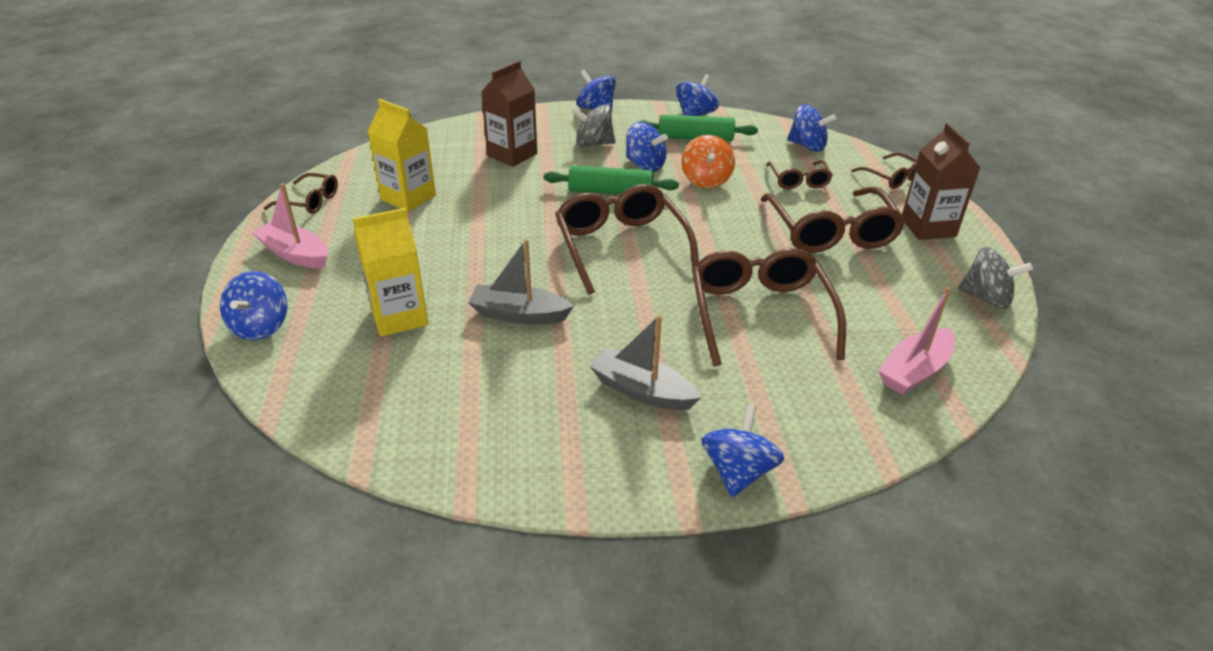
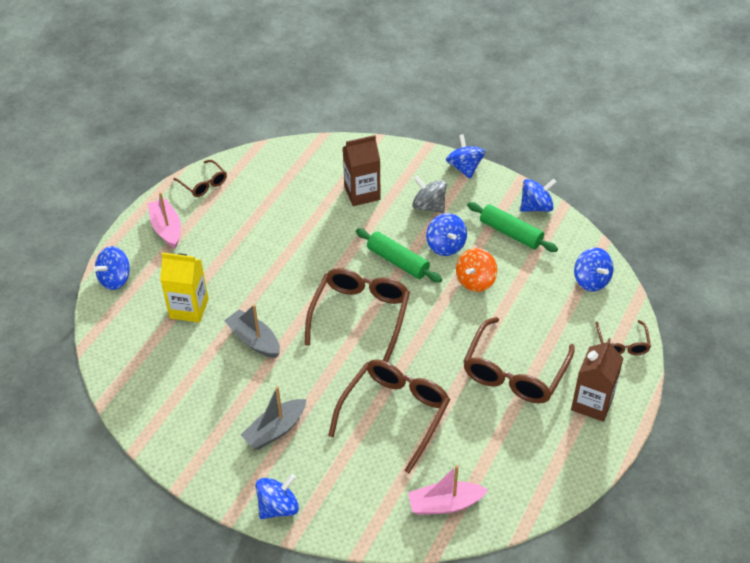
camera: 35 degrees right, 10 degrees up
(408, 197) = (264, 207): yellow carton -> none
(642, 391) = (275, 430): grey boat -> grey boat turned 105 degrees counterclockwise
(798, 181) = (544, 313): brown glasses -> none
(986, 298) = (559, 480): grey spinning top -> none

